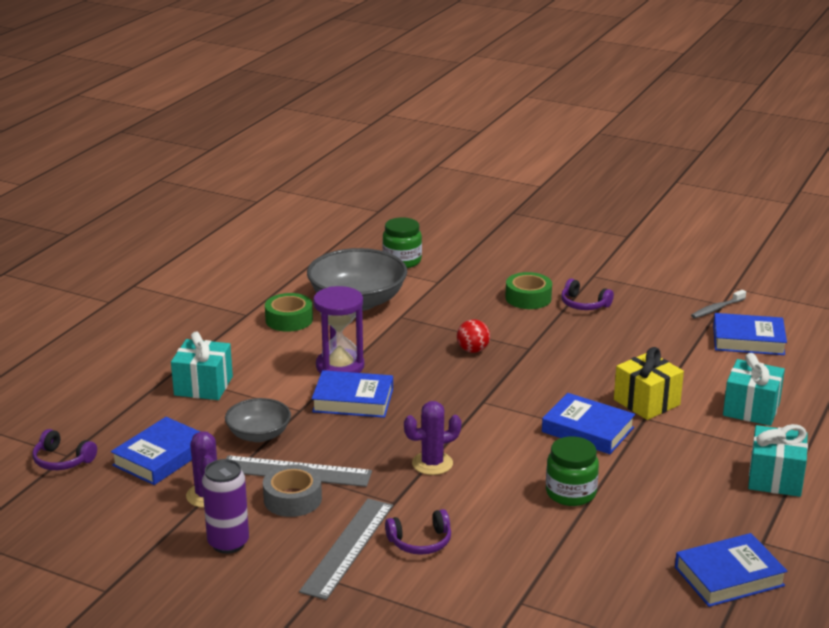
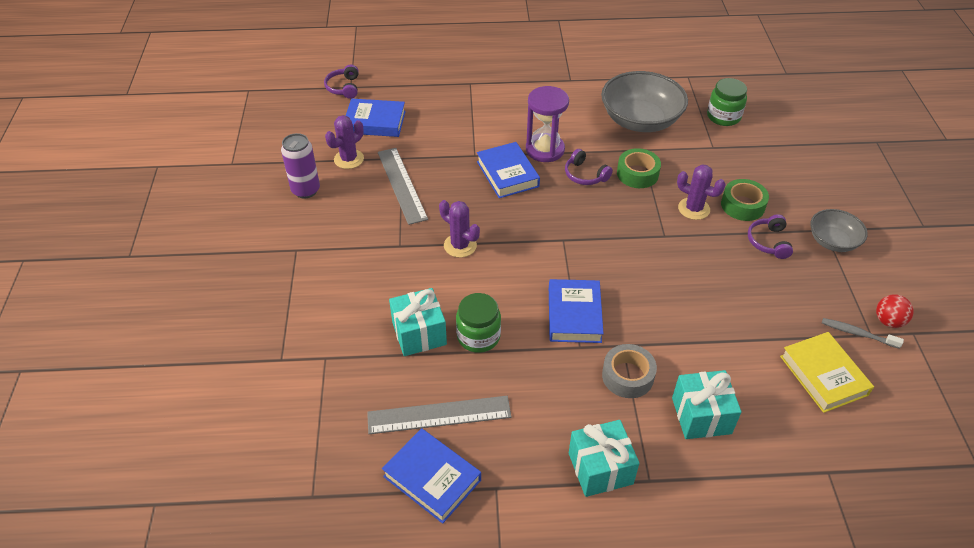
camera: 60 degrees right, 20 degrees up
(203, 386) = (467, 102): turquoise gift -> turquoise gift (419, 333)
(259, 435) = (431, 150): grey bowl -> grey bowl (832, 241)
(289, 319) = (582, 100): green tape -> green tape (637, 174)
(292, 499) = (370, 197): grey tape -> grey tape (627, 376)
(348, 547) = (334, 245): grey ruler -> grey ruler (439, 415)
(420, 542) = (363, 277): purple headphones -> purple headphones (585, 175)
(473, 350) = (630, 206): red ball -> red ball (888, 321)
(509, 321) = (693, 209): none -> purple cactus
(646, 402) = (648, 338): yellow gift -> none
(748, 340) = (823, 375): blue book -> yellow book

